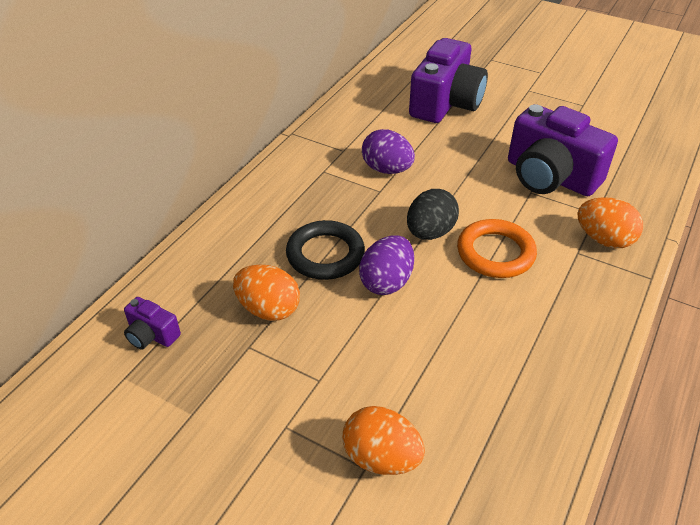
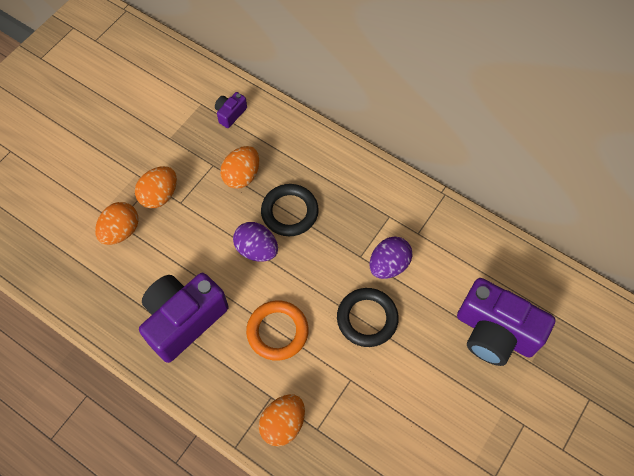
camera: 95 degrees right, 20 degrees up
(307, 410) = (159, 195): none -> orange egg
(430, 232) = (306, 287): black egg -> none
(456, 183) = (367, 319): none -> black ring
(550, 176) = (371, 403): purple camera -> purple camera (183, 320)

